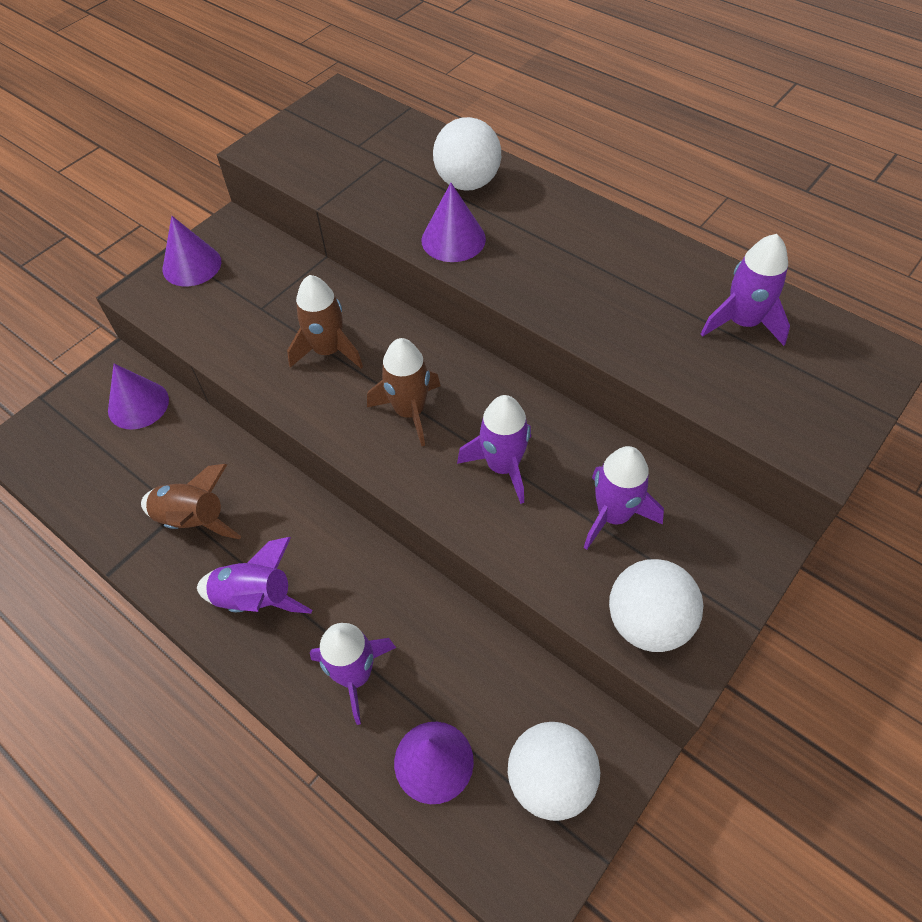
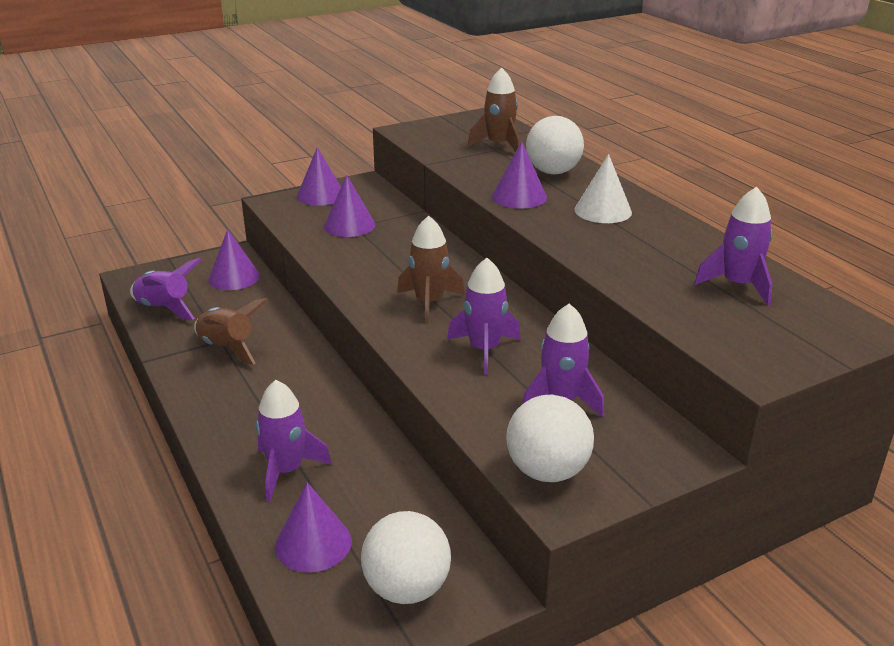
camera: 20 degrees right, 25 degrees down
(254, 309) = (349, 225): none -> purple cone
(256, 599) = (241, 404): purple rocket -> purple rocket (165, 308)
(328, 350) = (389, 257): brown rocket -> brown rocket (499, 145)
(554, 238) = (603, 211): none -> white cone

